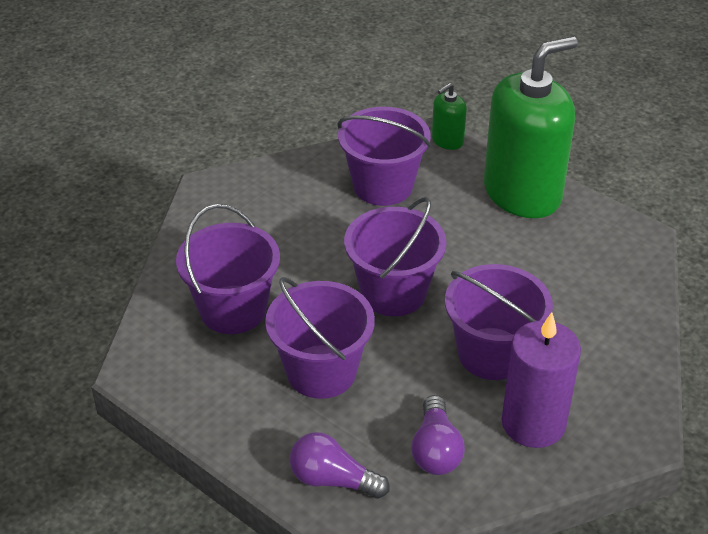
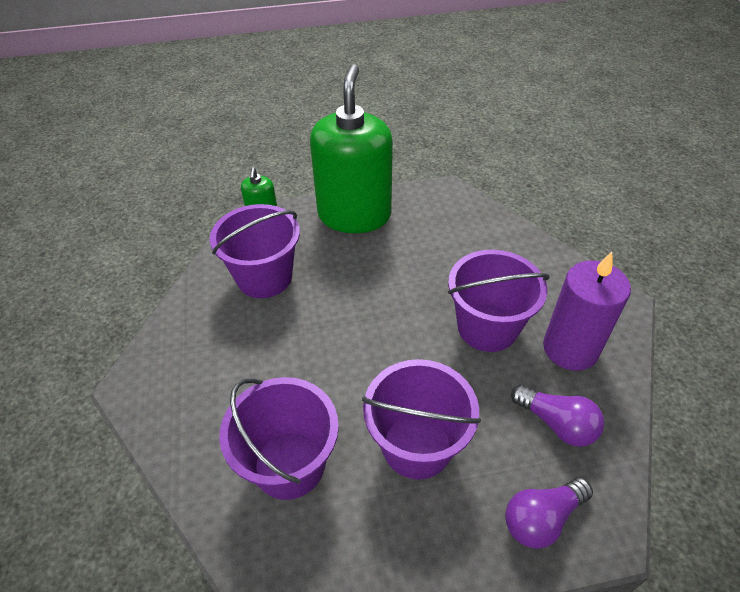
camera: 50 degrees left, 5 degrees up
(393, 292) = (376, 343): purple bucket -> none

